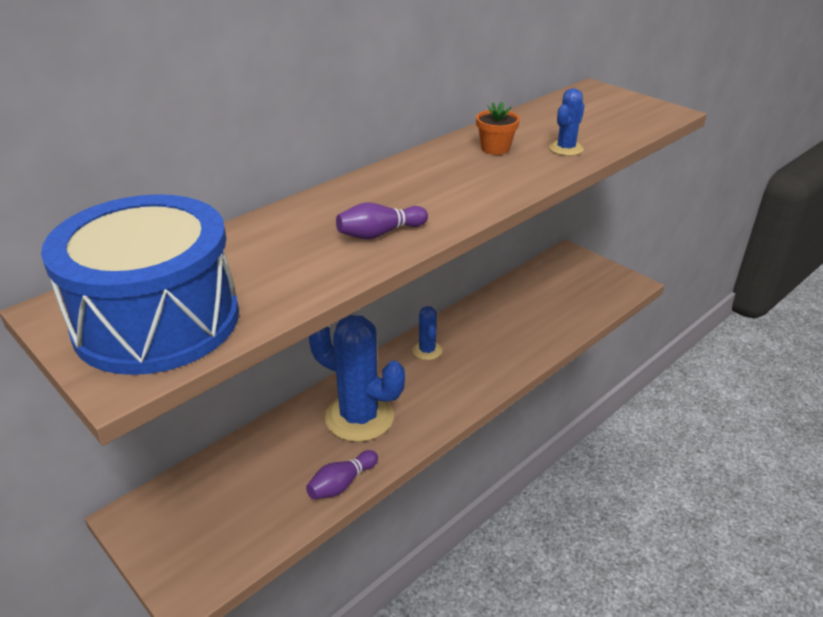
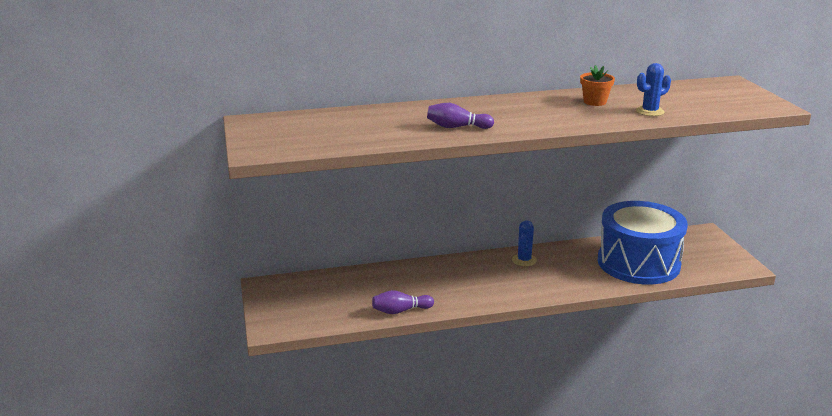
camera: 30 degrees right, 10 degrees down
(157, 321) = (292, 136): blue drum -> blue drum (638, 263)
(359, 417) = (442, 282): blue cactus -> none

